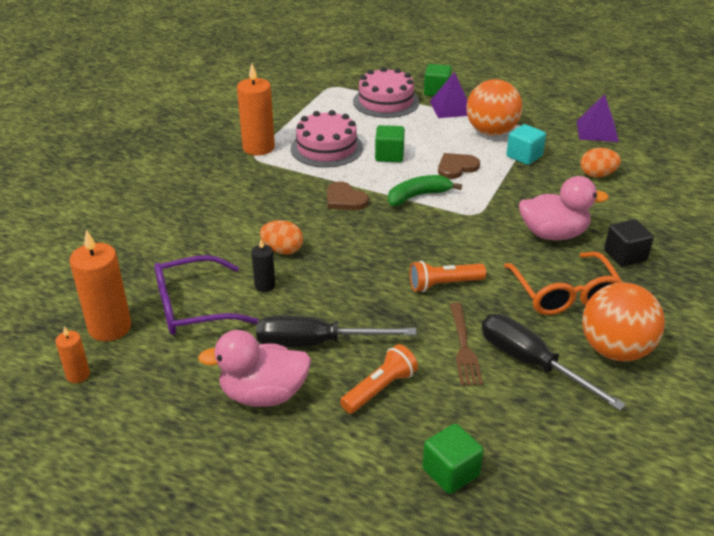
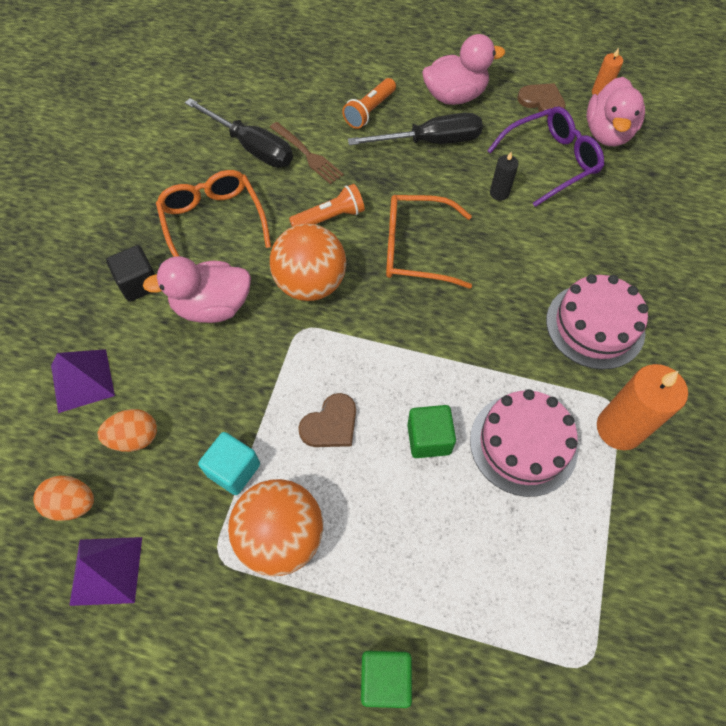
camera: 170 degrees right, 25 degrees up
(110, 327) = (607, 133): orange candle -> pink duck
(282, 250) = (502, 239): orange egg -> orange egg (73, 504)
(344, 199) = (462, 332): brown heart -> brown heart (542, 101)
(365, 252) = (416, 249): none -> orange glasses
(386, 102) = (471, 616): pink cake -> pink cake (595, 325)
(418, 196) = (375, 352): green banana -> none
(451, 108) = (352, 613): purple pyramid -> purple pyramid (82, 380)
(451, 472) = (311, 64): green cube -> none
(463, 347) = (307, 154): brown fork -> brown fork turned 150 degrees clockwise
(615, 350) = (179, 168): orange ball -> orange ball (310, 284)

